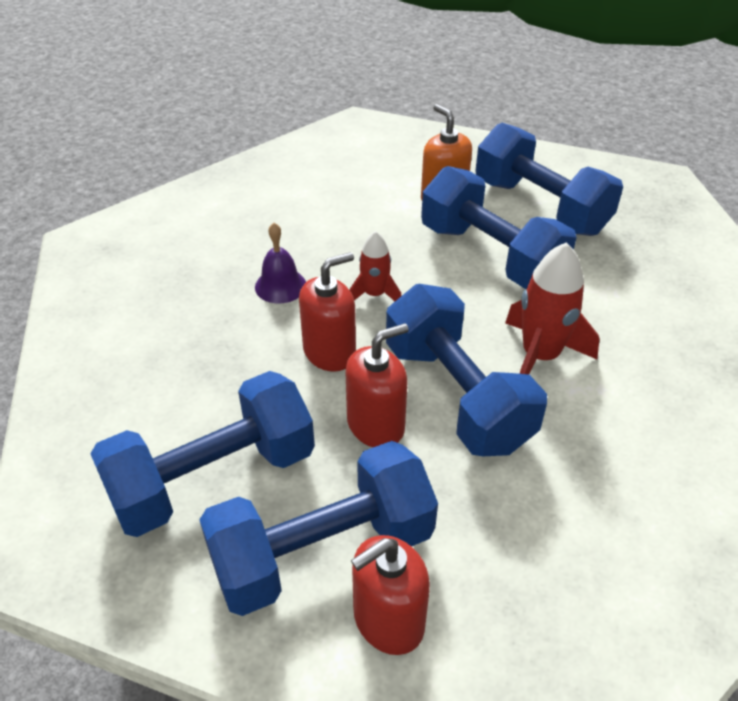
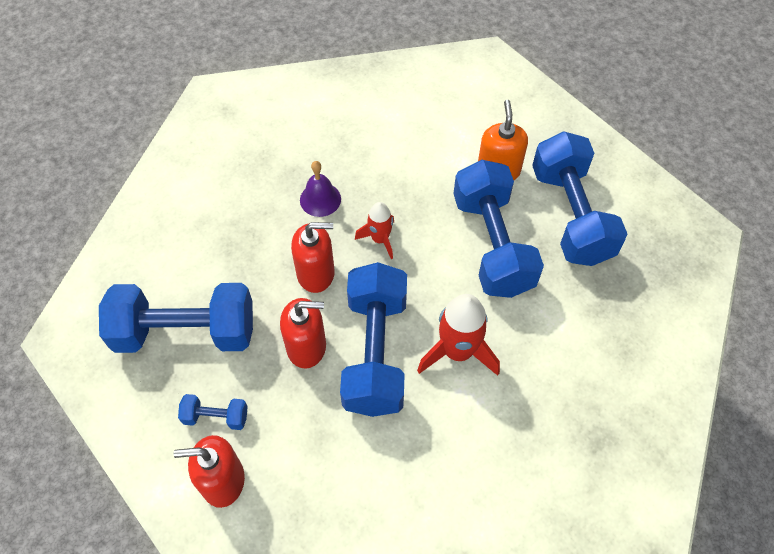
camera: 30 degrees right, 15 degrees up
(323, 551) = (216, 417): blue dumbbell -> blue dumbbell, size x0.43

